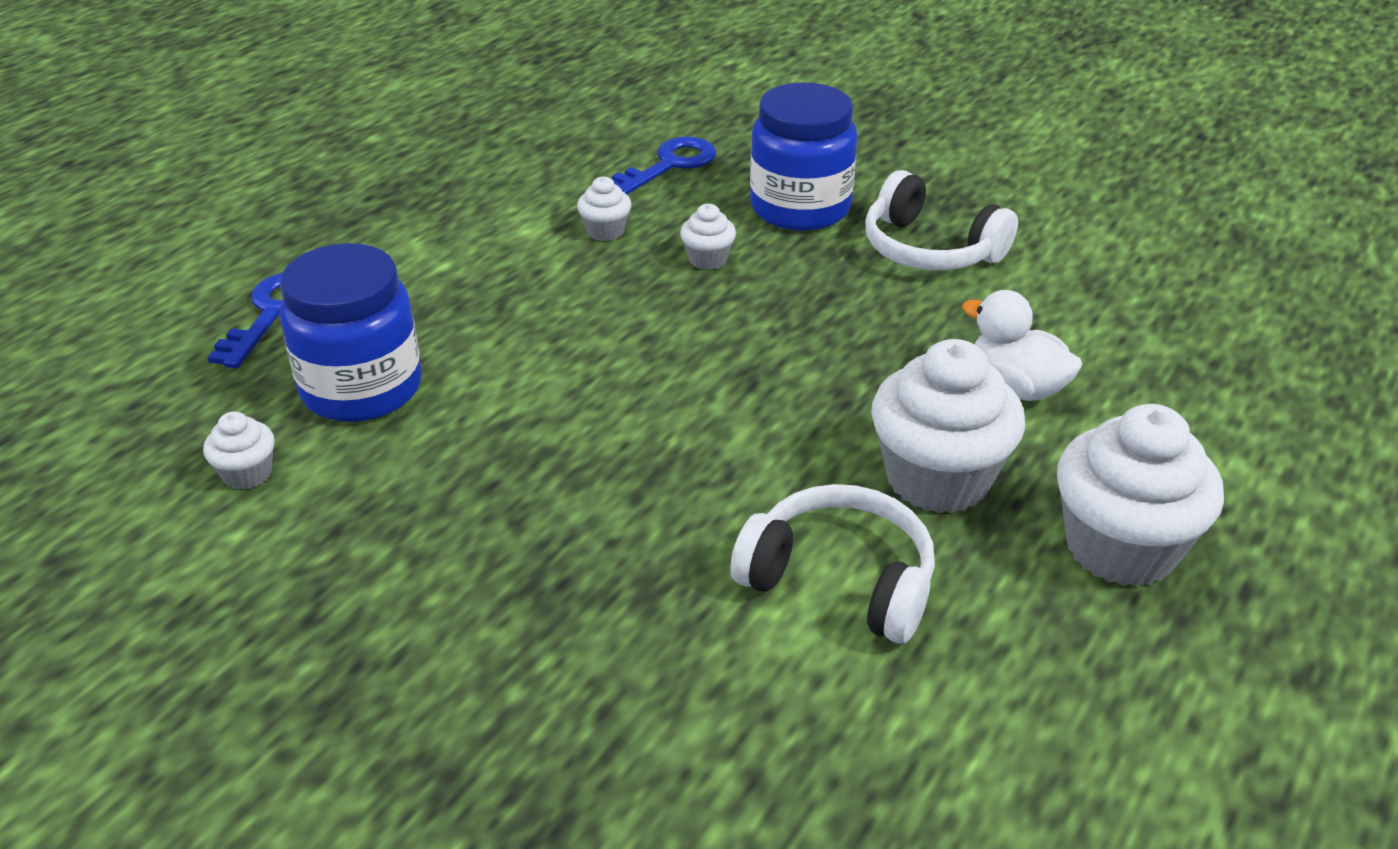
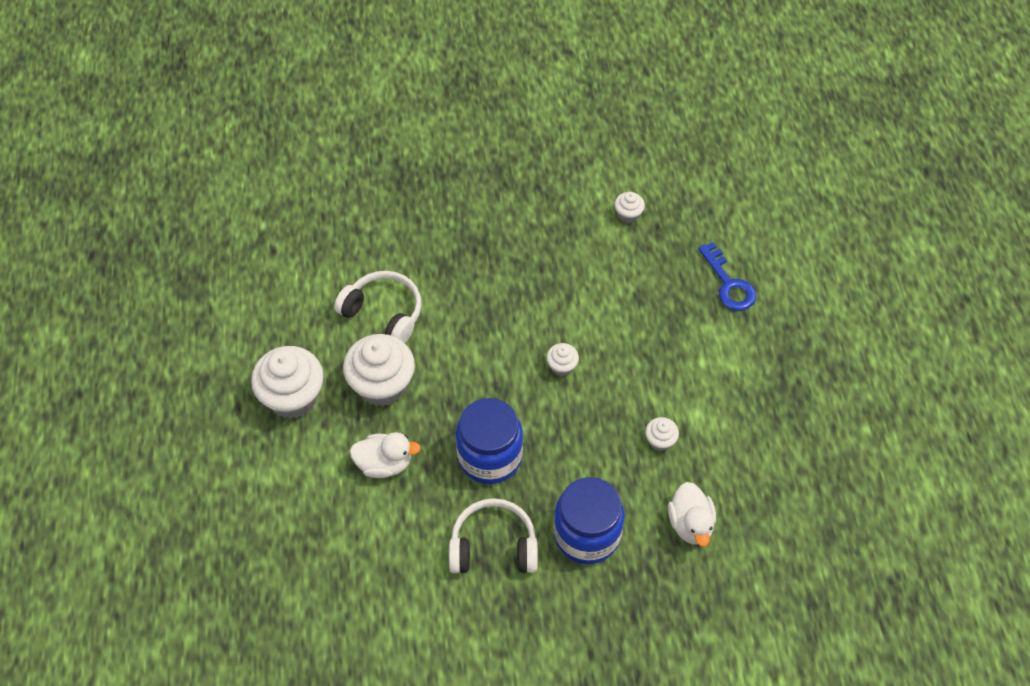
camera: 140 degrees right, 20 degrees up
(362, 388) = (641, 274): blue jar -> blue jar (490, 456)
(669, 165) = (690, 523): blue key -> white duck
(708, 259) = (591, 455): white cupcake -> white cupcake (562, 366)
(840, 580) = (384, 313): white headphones -> white headphones turned 135 degrees counterclockwise

